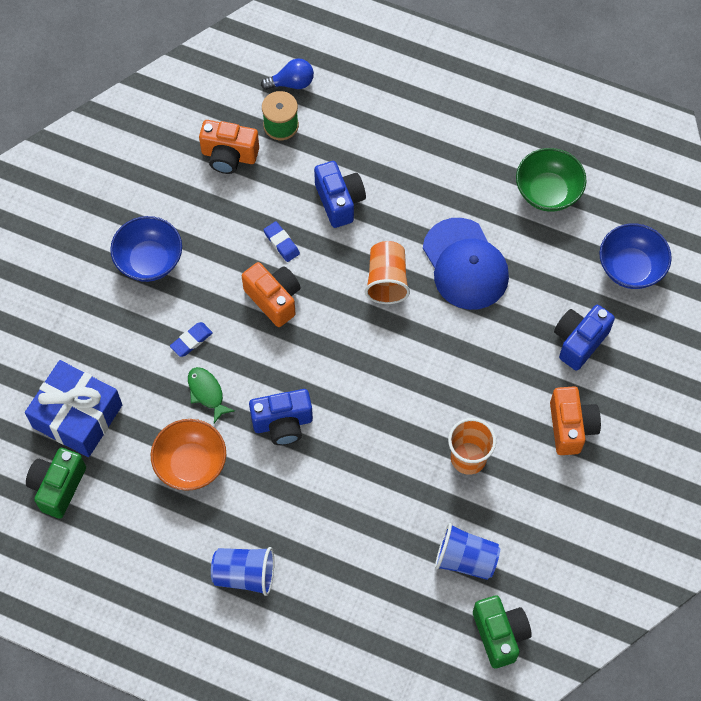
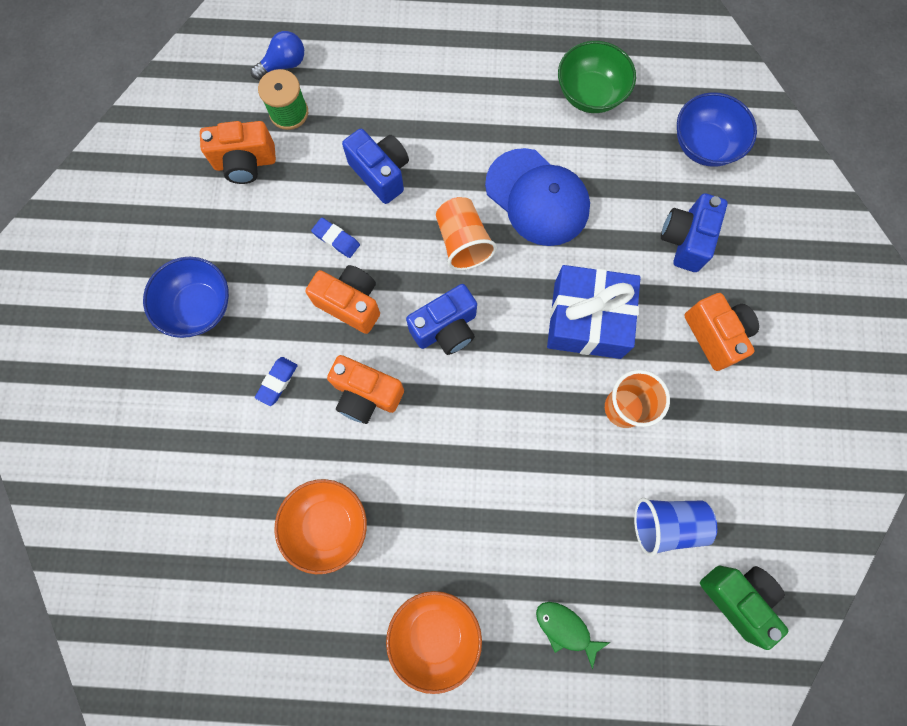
camera: 20 degrees left, 10 degrees up
(58, 487) = (185, 609): green camera -> none
(77, 416) = (179, 515): blue gift -> blue gift (587, 320)
(207, 393) = (316, 435): green fish -> green fish (565, 628)
(245, 574) = (435, 634): blue cup -> orange bowl
(259, 375) = (366, 394): none -> orange camera
(283, 423) = (412, 441): blue camera -> blue camera (446, 328)

